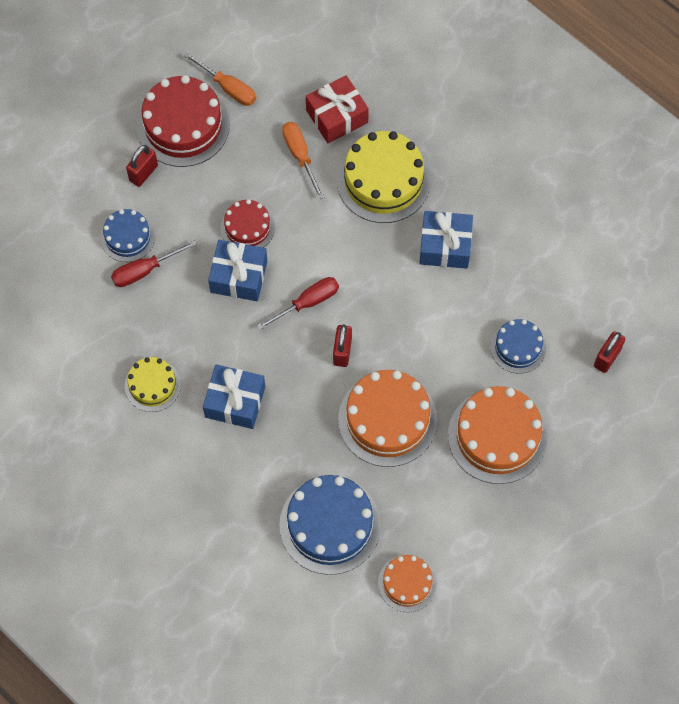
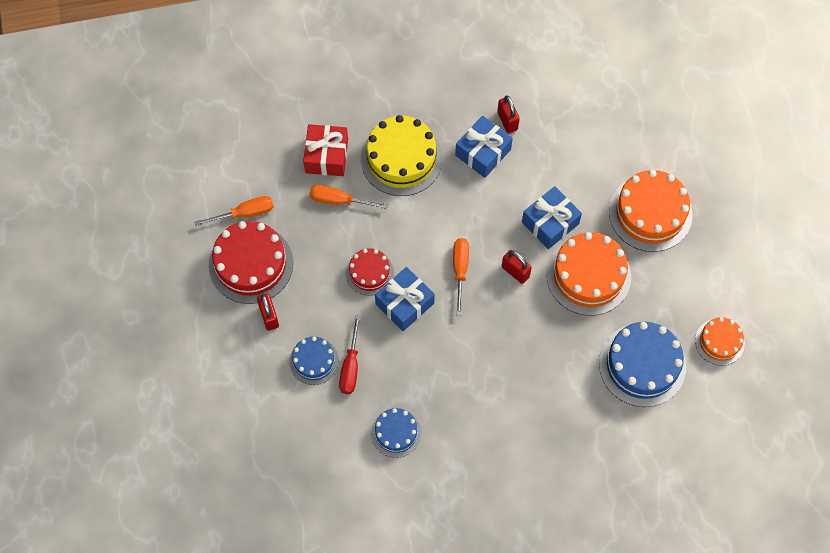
camera: 55 degrees left, 0 degrees up
(152, 385) = (448, 418): yellow cake -> none
(235, 402) = (502, 369): blue gift -> blue gift (550, 223)
(307, 302) = (460, 270): red screwdriver -> orange screwdriver
(518, 347) = (593, 157): blue cake -> blue cake (396, 432)
(607, 358) = (641, 107): red padlock -> red padlock (507, 121)

